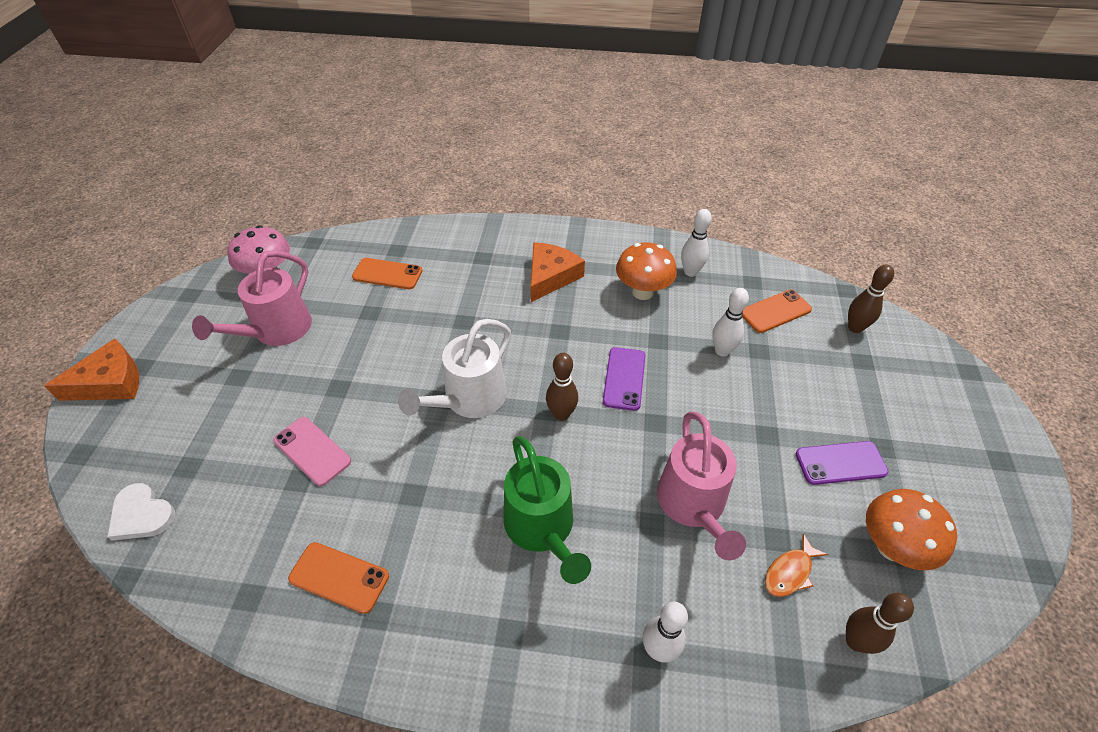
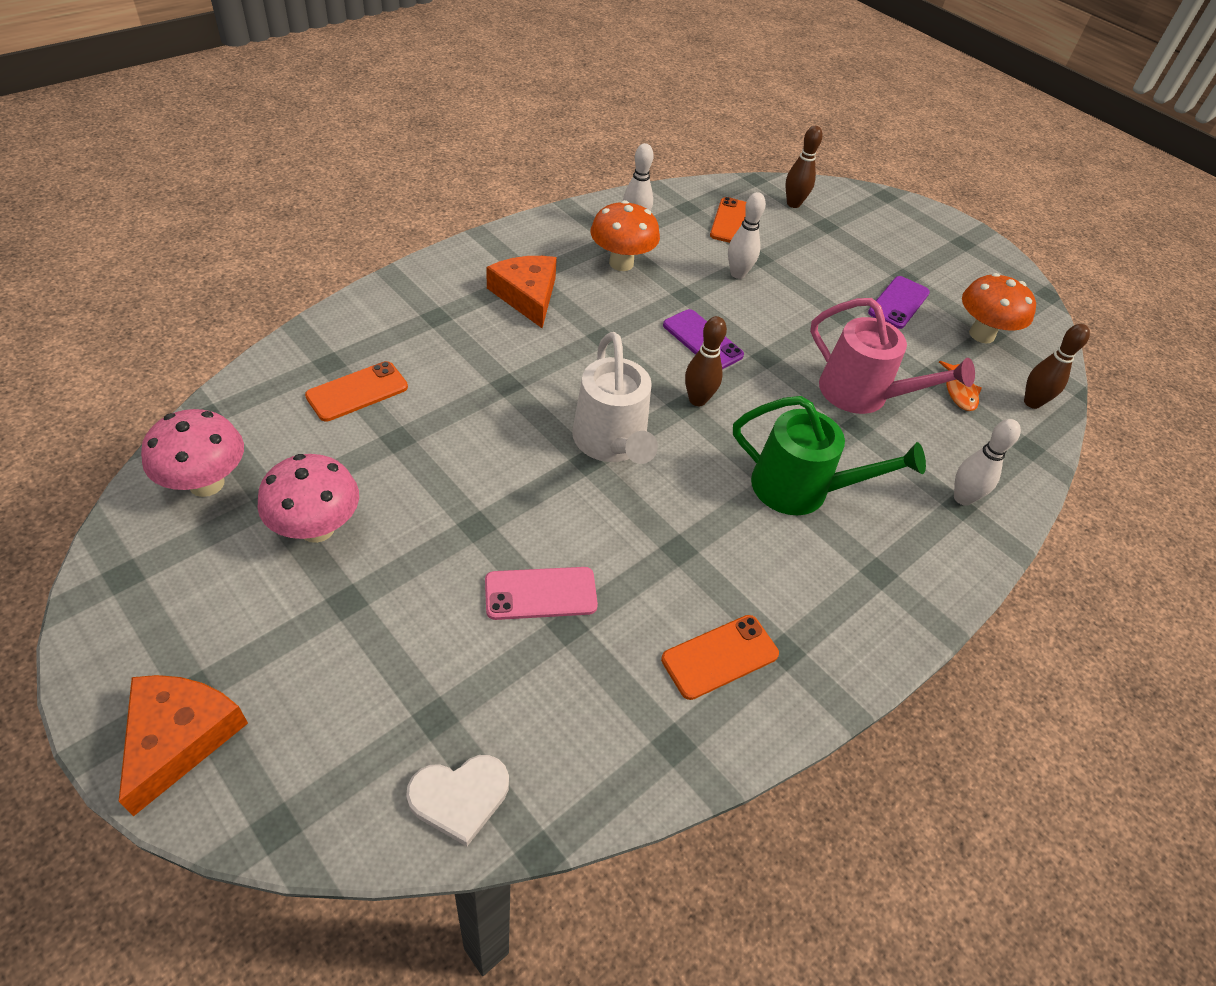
camera: 55 degrees left, 0 degrees up
(276, 331) = (317, 528): pink watering can -> pink mushroom

